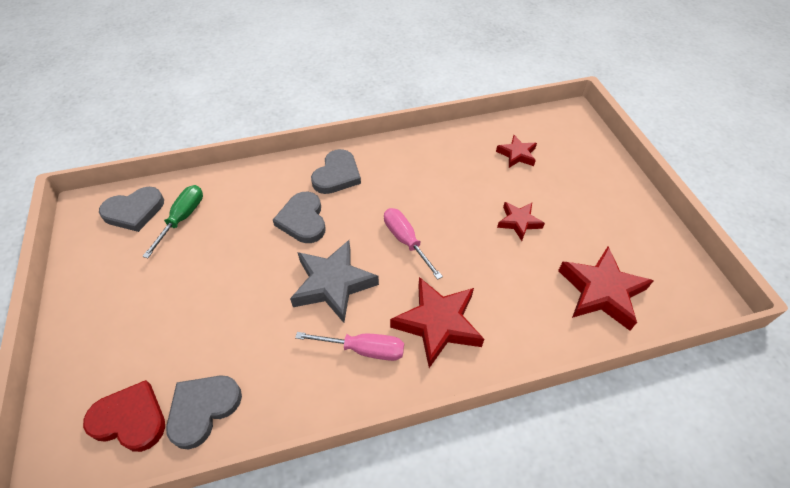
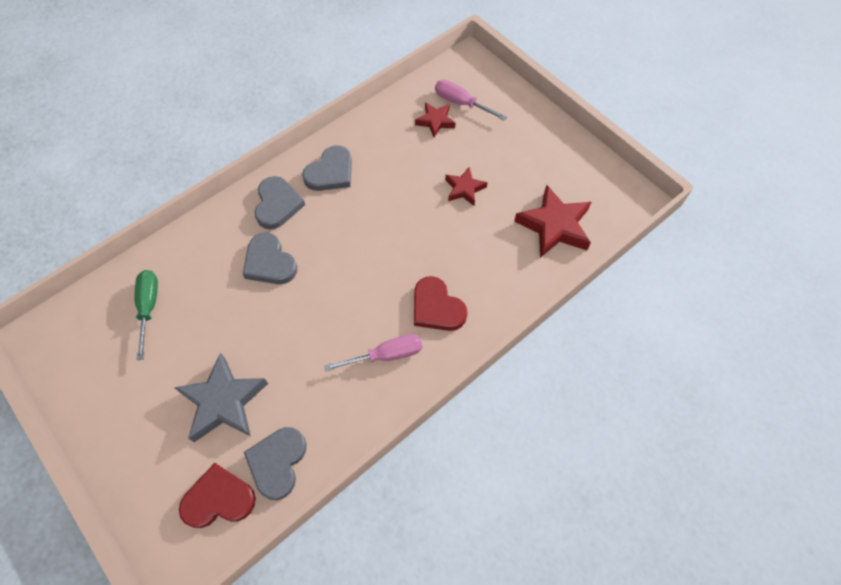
camera: 25 degrees left, 10 degrees up
(134, 211) = (93, 320): grey heart -> grey heart (330, 172)
(333, 284) = (330, 310): grey star -> grey star (223, 401)
(405, 240) = (374, 245): pink screwdriver -> pink screwdriver (460, 103)
(438, 323) = (436, 307): red star -> red heart

